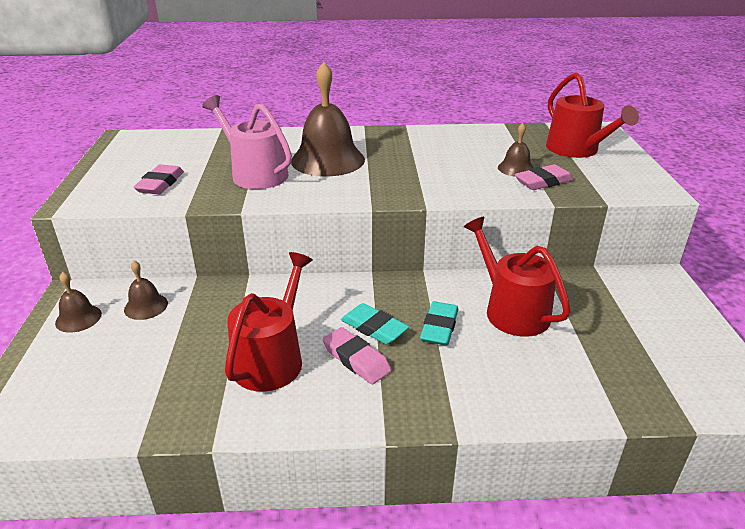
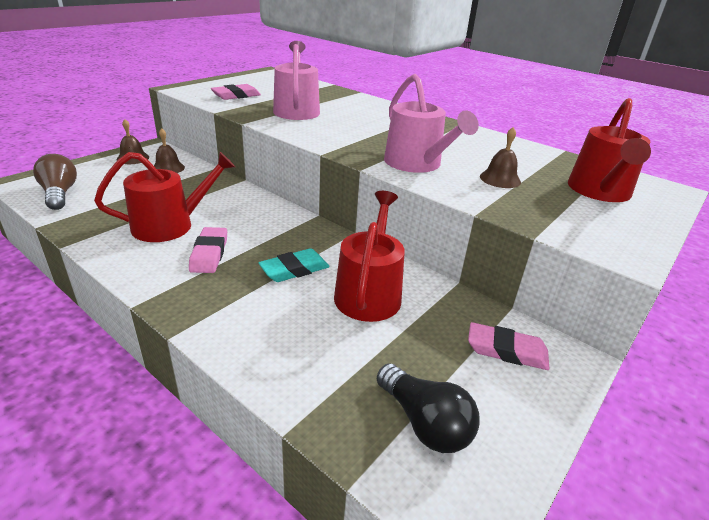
camera: 40 degrees right, 0 degrees up
(81, 406) = (59, 194): none -> brown light bulb
(328, 160) = (359, 120): brown bell -> none
(374, 328) = (254, 244): turquoise eraser -> none
(449, 183) = (416, 164): none -> pink watering can
(543, 182) = (504, 196): pink eraser -> pink eraser (506, 351)
(667, 368) = (424, 423): none -> black light bulb

